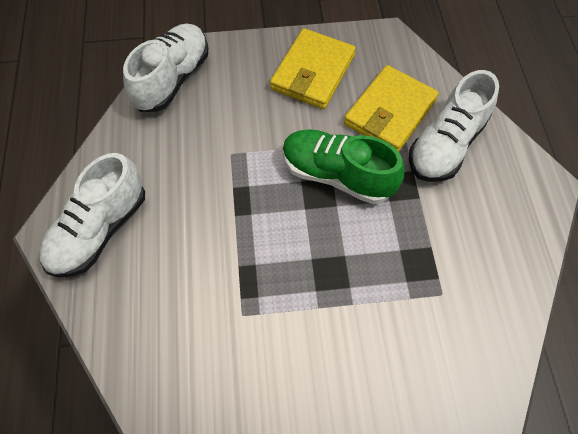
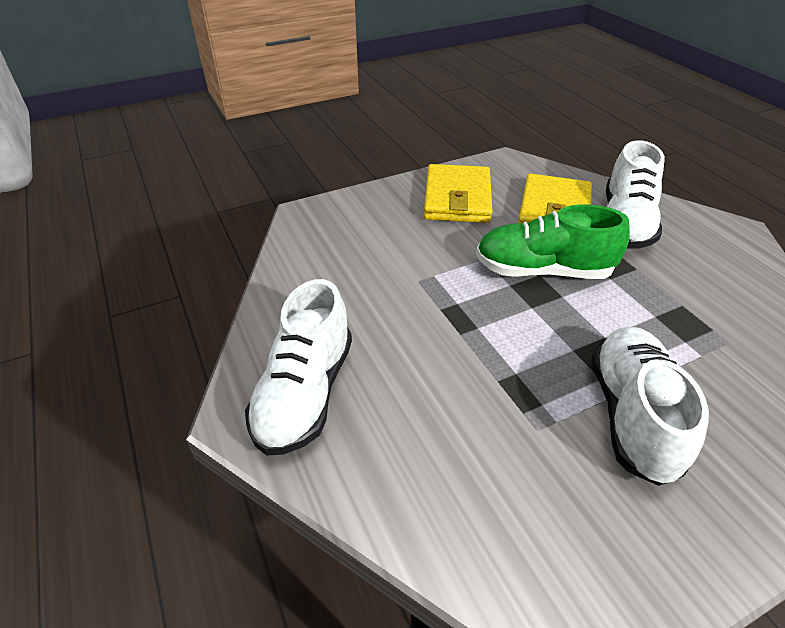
camera: 20 degrees left, 20 degrees down
(172, 79) = (313, 234): white shoe -> white shoe (632, 415)

